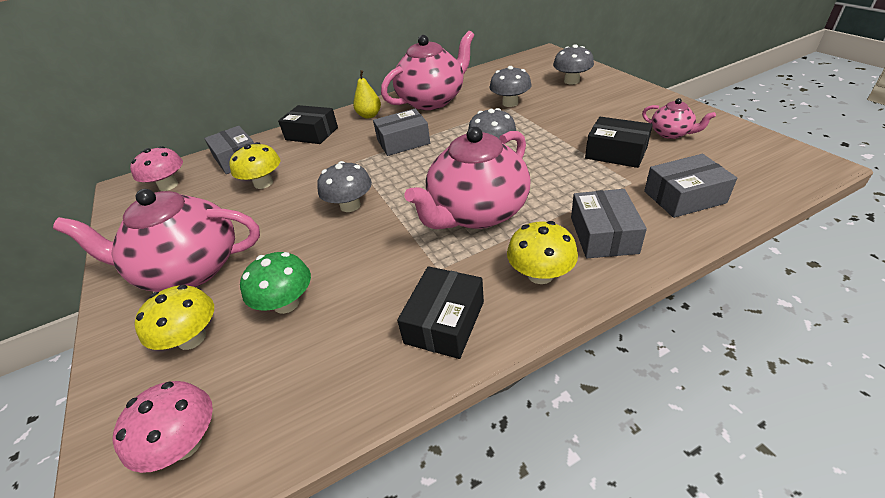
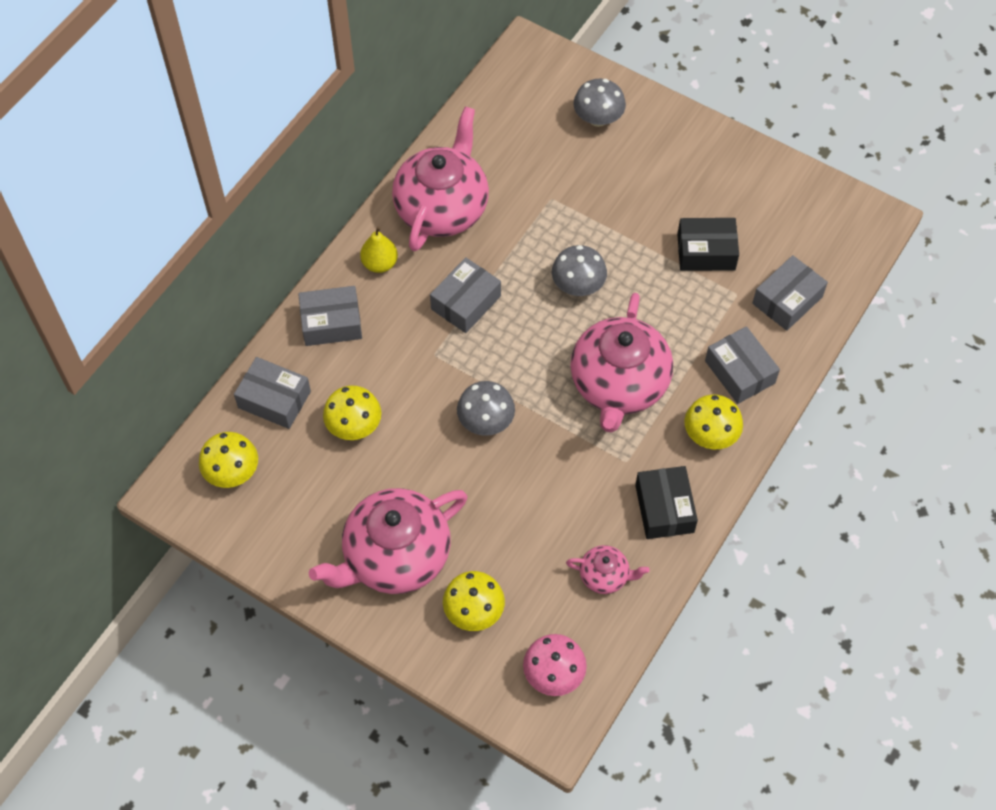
camera: 35 degrees left, 20 degrees up
(168, 185) = (232, 472): pink mushroom -> yellow mushroom
(286, 303) = (524, 548): green mushroom -> none
(312, 134) = (331, 323): black box -> grey box
(510, 103) = (547, 188): grey mushroom -> none
(671, 133) = (746, 202): pink teapot -> pink teapot (605, 576)

